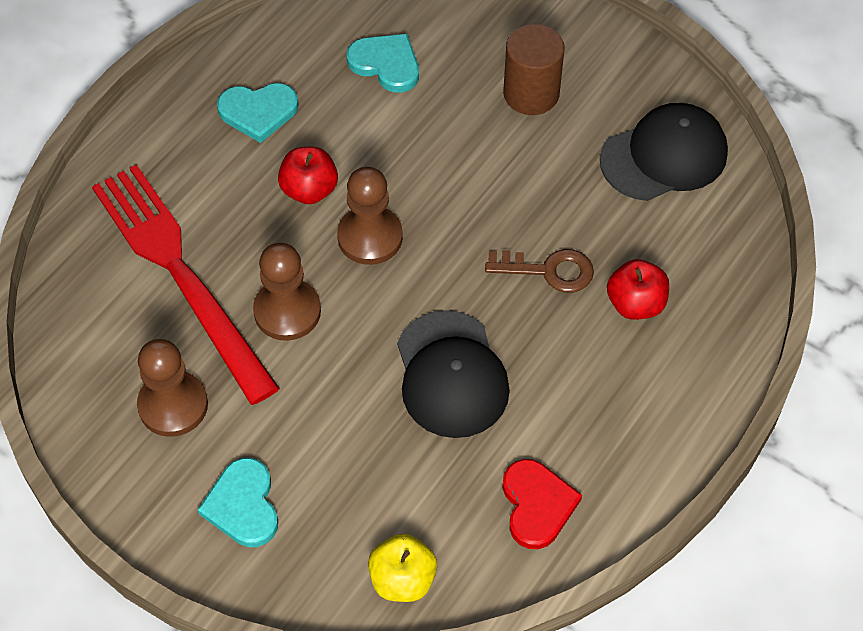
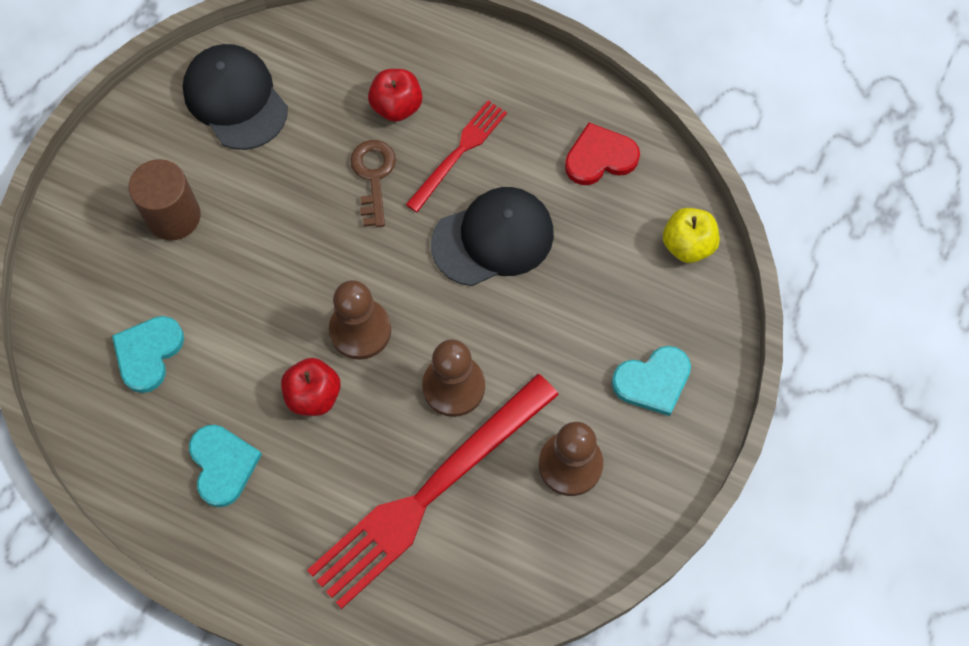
camera: 100 degrees left, 10 degrees up
(566, 357) = (459, 153): none -> red fork

